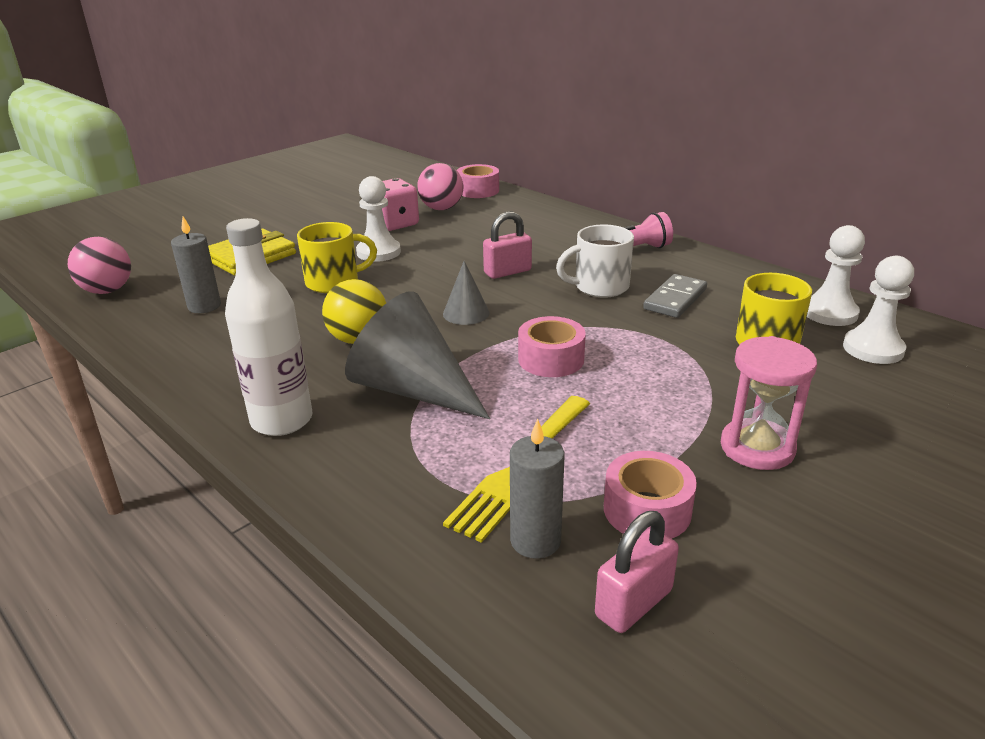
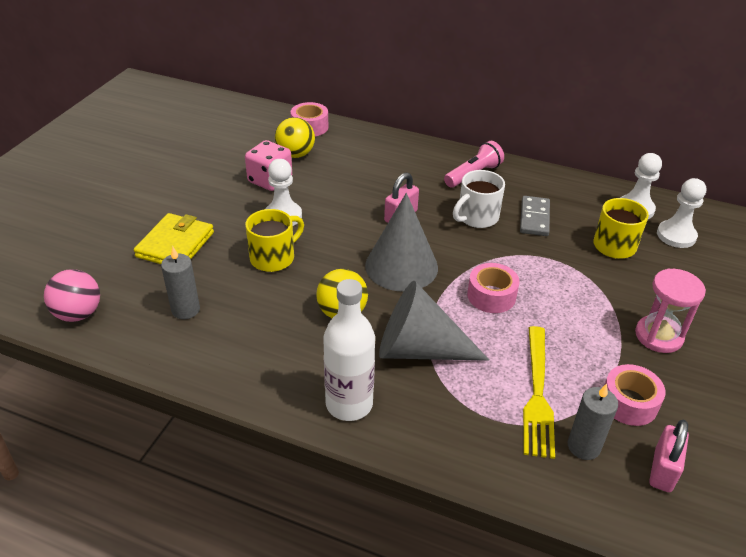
camera: 25 degrees left, 10 degrees up
(441, 208) = (295, 154): pink ball -> yellow ball
(466, 313) = (401, 266): grey cone -> grey cone, size x1.99

